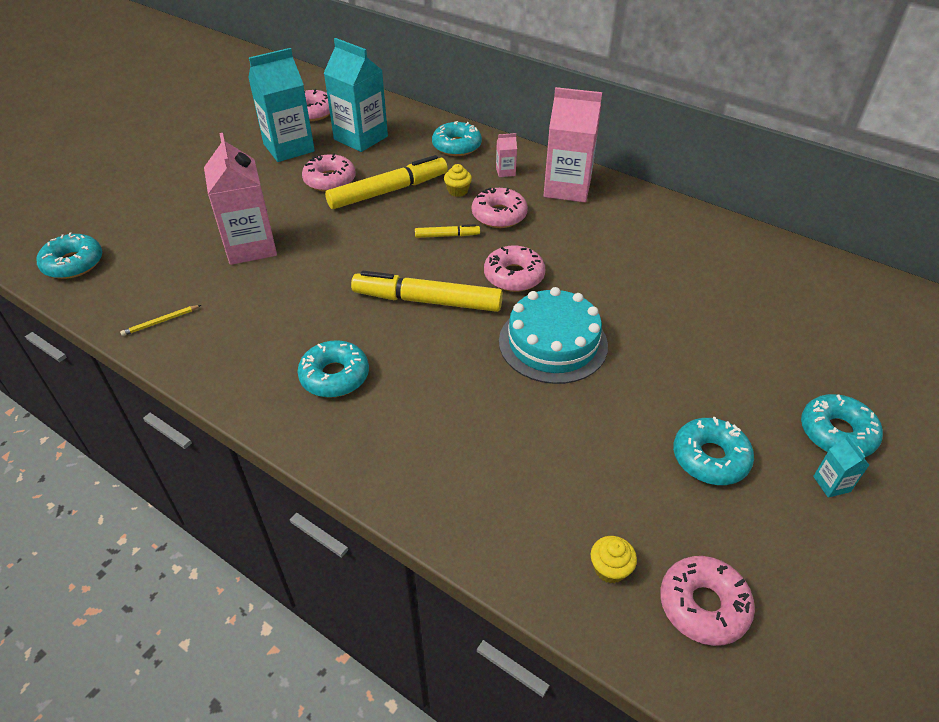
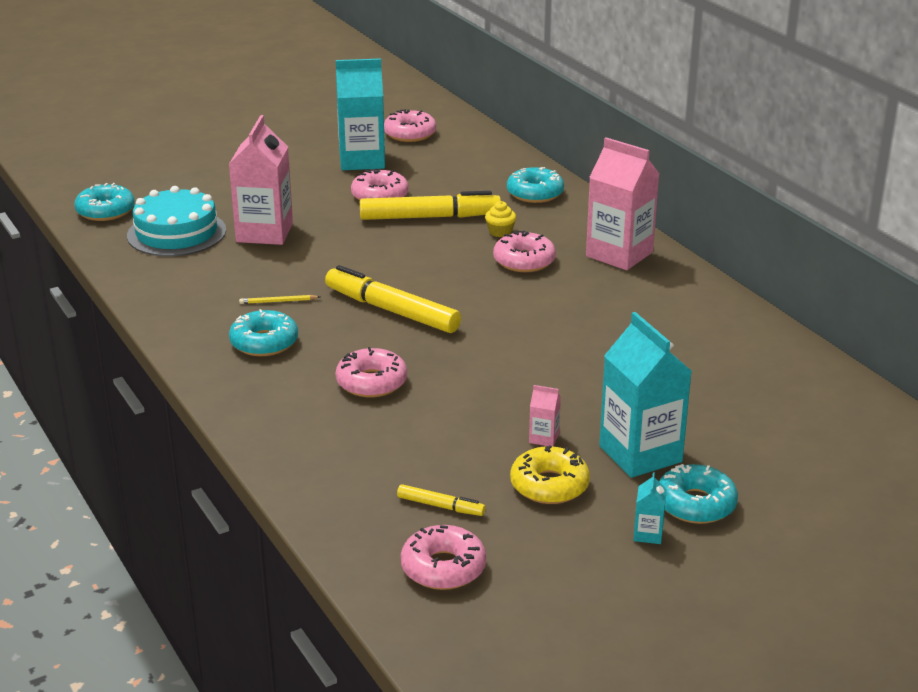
camera: 25 degrees right, 15 degrees down
(160, 322) = (148, 269): yellow pencil -> yellow pencil (278, 301)
(361, 138) = (441, 166): turquoise carton -> turquoise carton (640, 454)
(447, 236) = (456, 266): yellow marker -> yellow marker (440, 506)
(505, 172) = (566, 226): pink carton -> pink carton (544, 438)
(514, 276) = (492, 312): pink donut -> pink donut (371, 382)
(553, 343) = (482, 370): turquoise cake -> turquoise cake (176, 233)
(610, 569) = (386, 524): yellow cupcake -> none
(710, 458) = (549, 485): turquoise donut -> yellow donut

